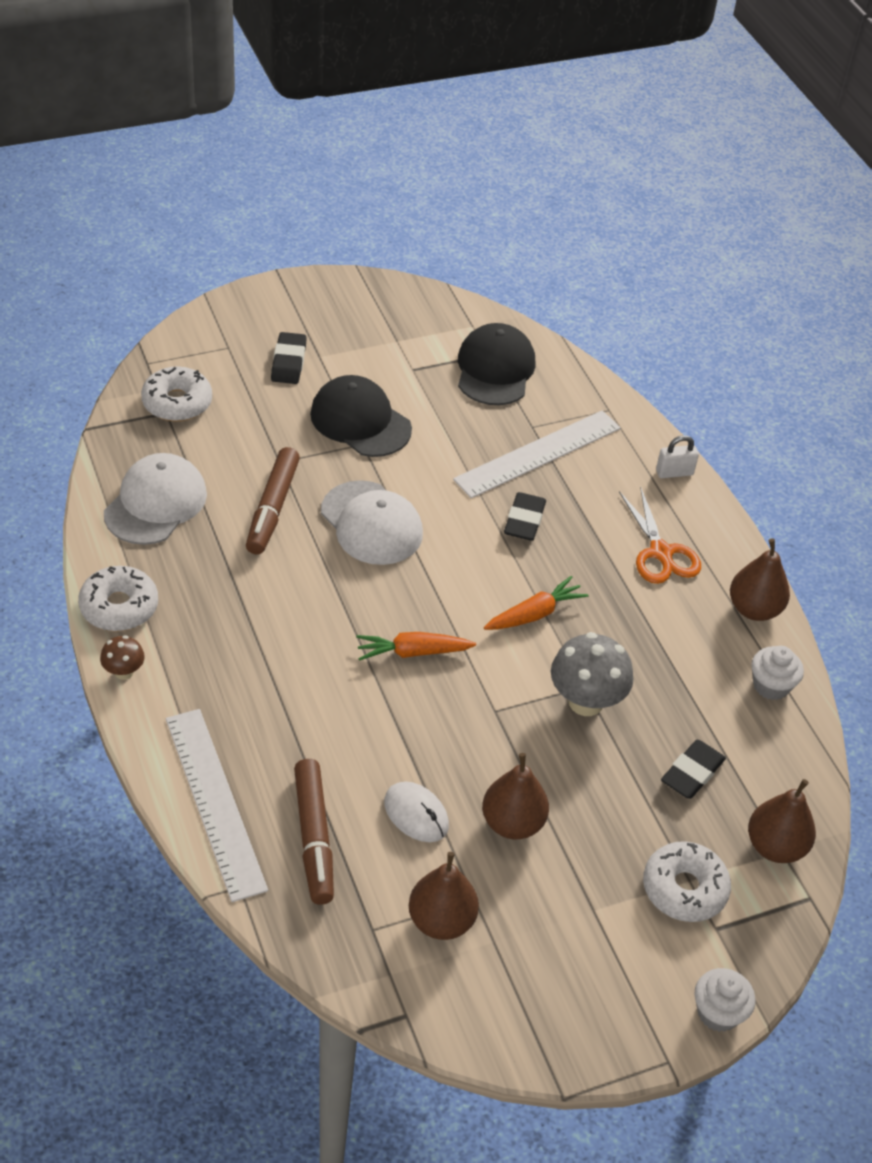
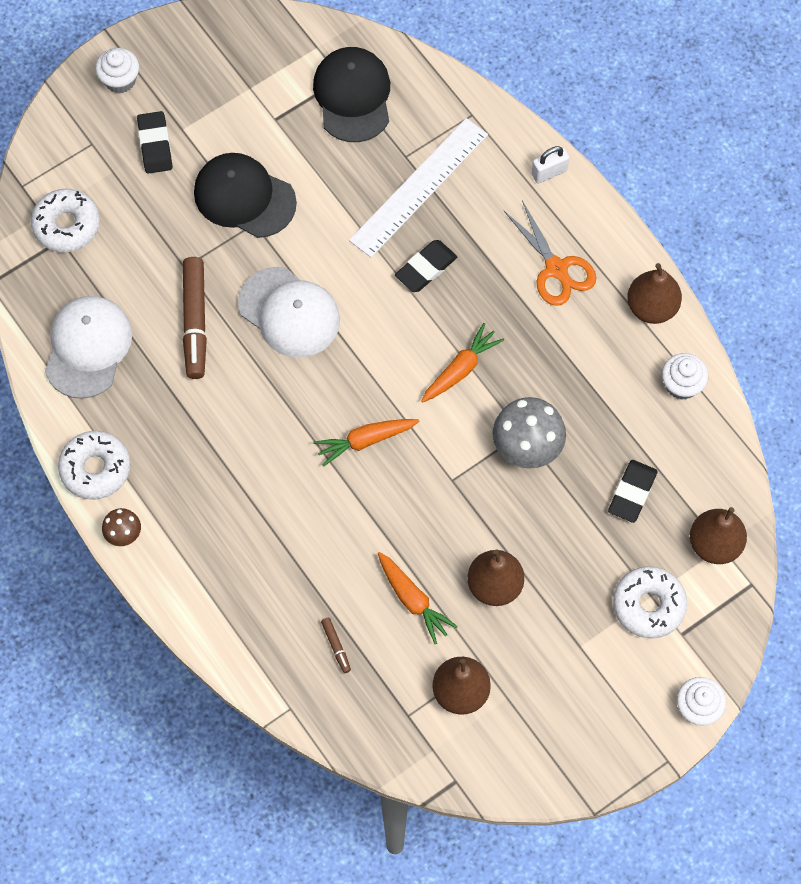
camera: 10 degrees left, 20 degrees up
(215, 802) = (244, 637): white ruler -> none
(275, 307) = (120, 80): none -> white cupcake
(314, 837) = (336, 646): brown marker -> brown marker, size x0.44
(416, 814) = (413, 600): white mouse -> orange carrot
(524, 520) = (426, 268): black eraser -> black eraser turned 45 degrees clockwise

